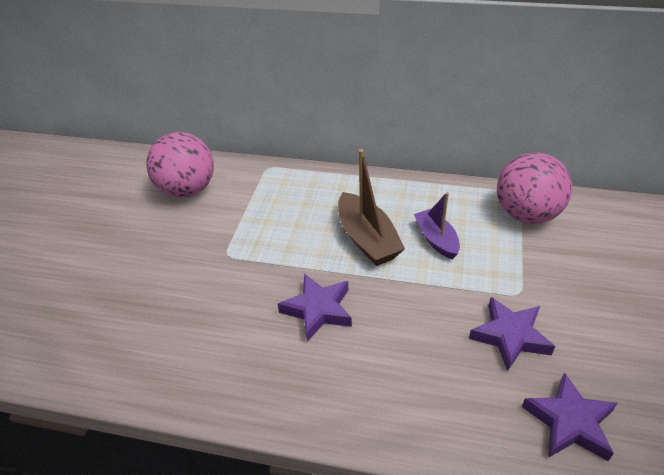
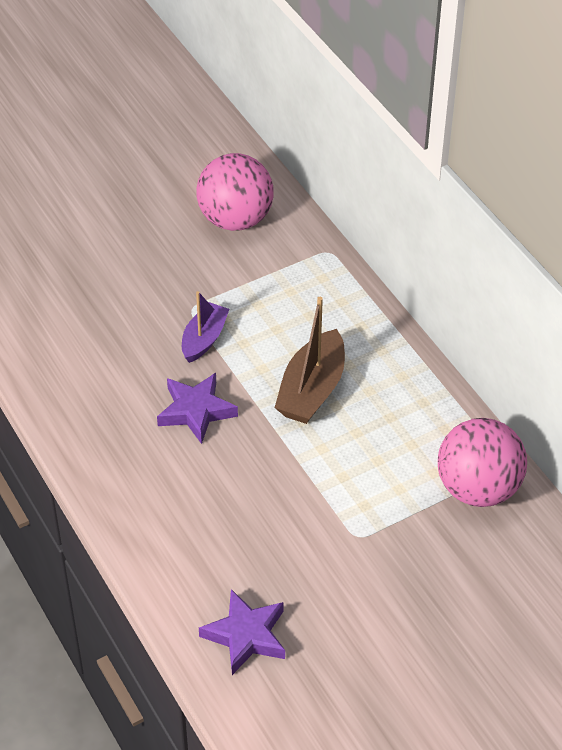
camera: 45 degrees right, 5 degrees up
(436, 239) = (365, 439): purple boat -> purple boat (204, 339)
(510, 336) = (299, 555): purple star -> none

